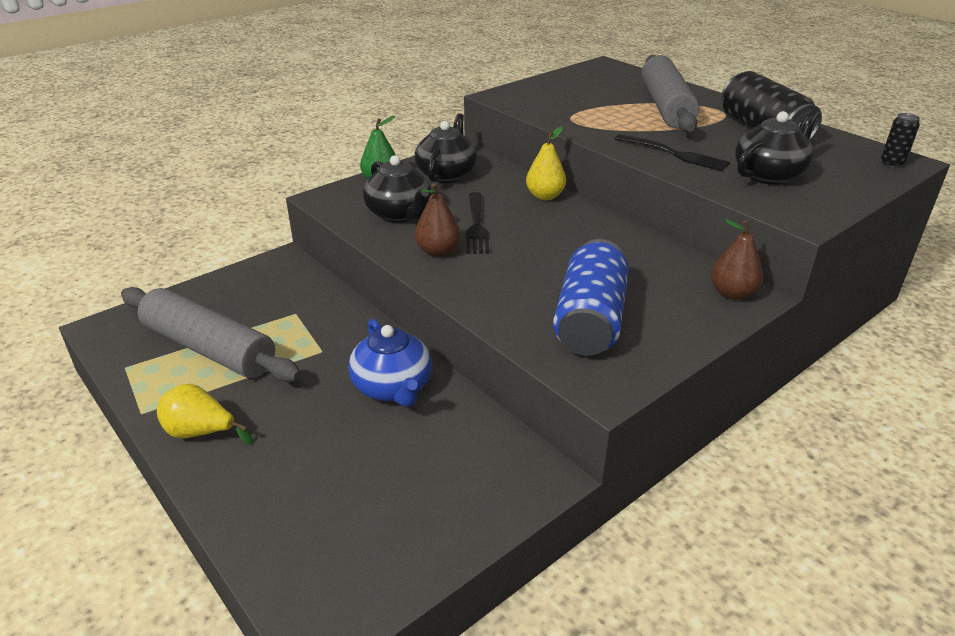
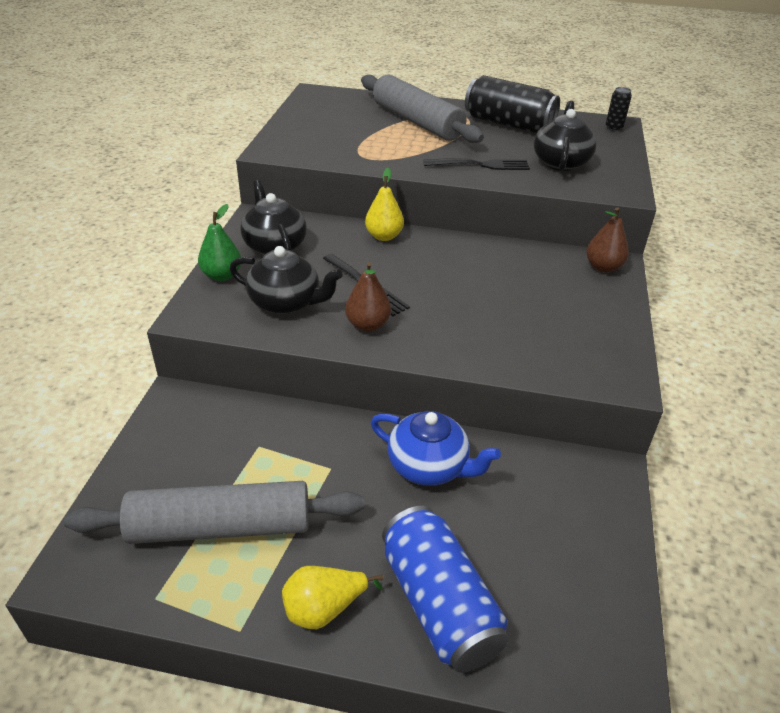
camera: 40 degrees left, 5 degrees up
(590, 320) = (549, 332): blue can -> blue can (439, 604)

